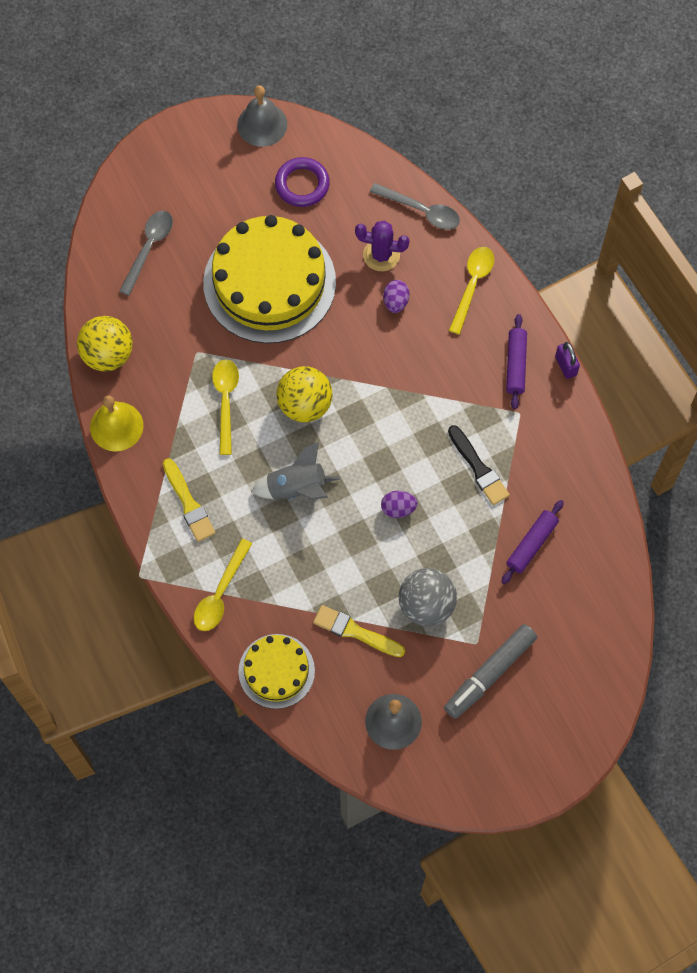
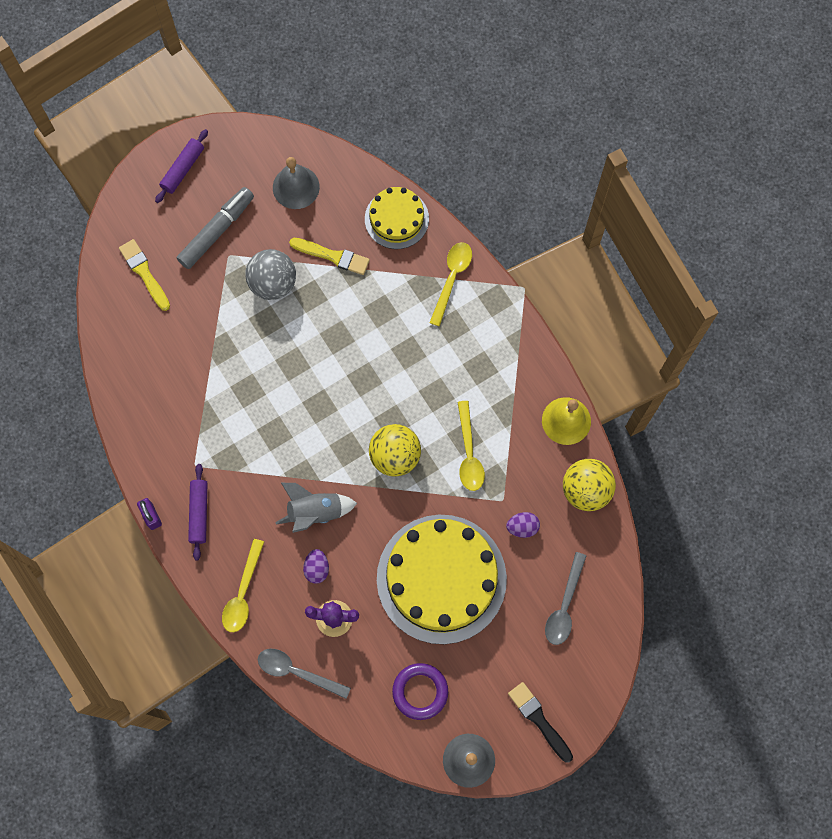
camera: 175 degrees right, 5 degrees up
(188, 503) = (490, 355): yellow brush -> yellow brush (144, 273)
(296, 488) = (395, 376): grey rocket -> grey rocket (315, 512)
(398, 508) = (302, 366): purple egg -> purple egg (522, 527)
(478, 468) = (231, 409): black brush -> black brush (539, 720)
(531, 544) = (182, 343): purple rolling pin -> purple rolling pin (183, 169)

